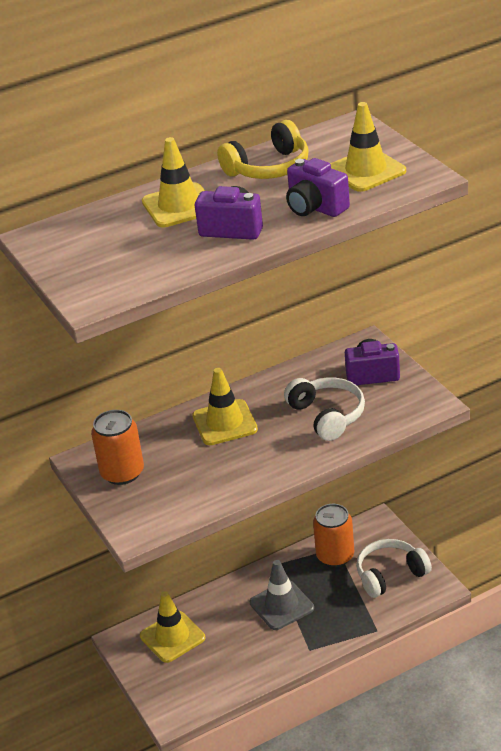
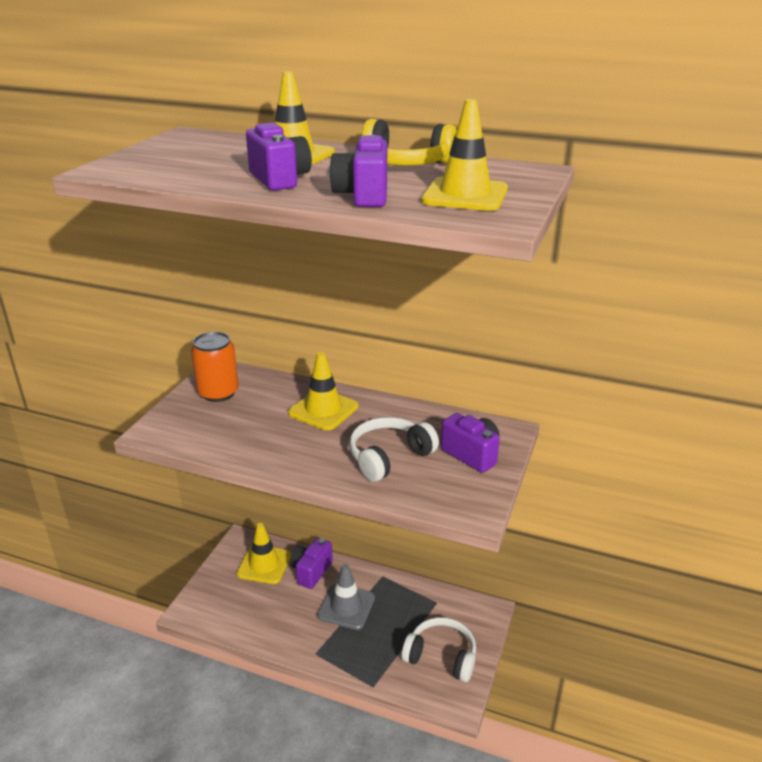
camera: 45 degrees right, 5 degrees down
(216, 609) = (311, 571): none -> purple camera
(327, 416) = (389, 457): white headphones -> white headphones turned 150 degrees counterclockwise
(335, 556) = (427, 607): orange can -> none

